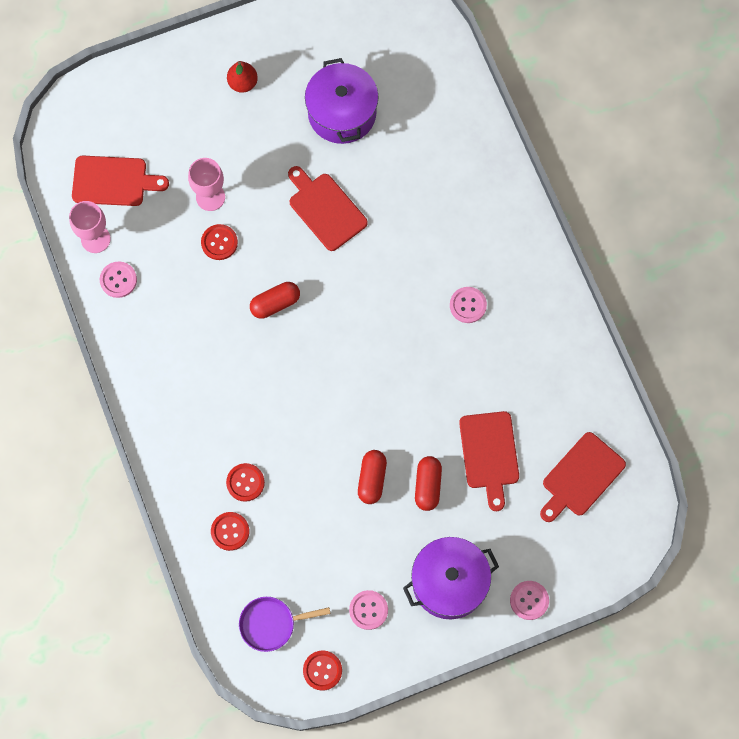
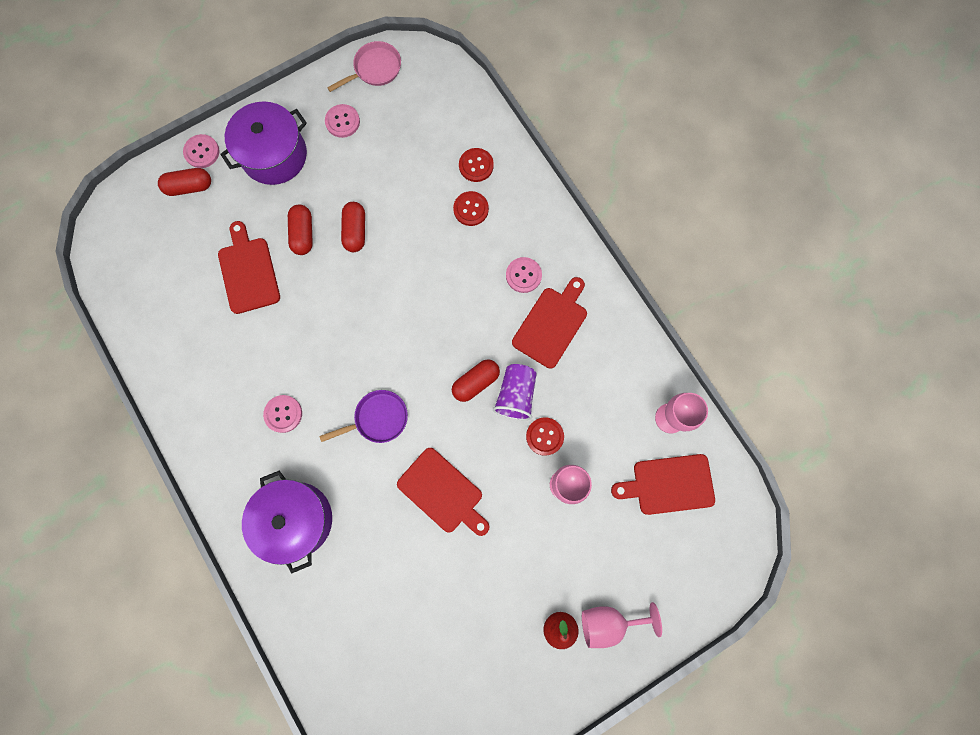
camera: 170 degrees right, 5 degrees up
(118, 280) = (636, 379): pink button -> pink button (523, 275)
(198, 80) = (608, 622): none -> pink goblet
(238, 285) = (516, 395): none -> purple cup
(271, 624) = (425, 97): purple pan -> purple pan (378, 418)
(322, 670) = (375, 69): red button -> pink pan
(342, 113) = (444, 609): purple pot -> purple pot (296, 519)
(545, 561) = (189, 187): none -> red capsule
(581, 477) = (160, 265): red cutting board -> red cutting board (551, 324)

